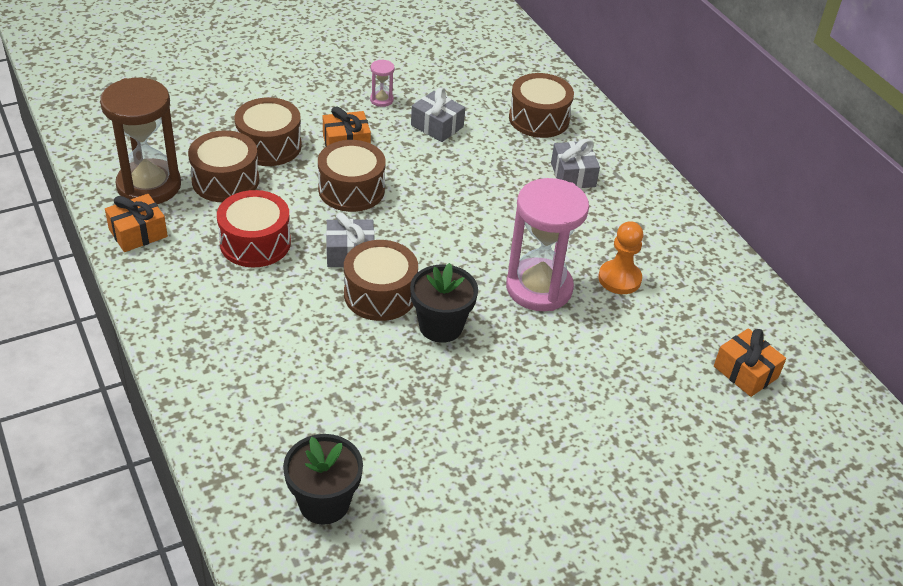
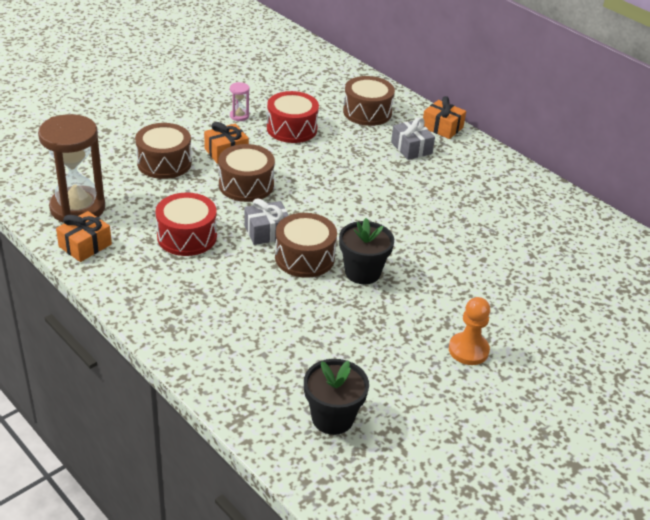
camera: 15 degrees left, 5 degrees down
(225, 180) = (140, 194): brown drum -> none
(437, 126) = (292, 129): grey gift -> red drum
(539, 288) = (423, 232): pink hourglass -> none
(619, 279) = (479, 215): orange pawn -> orange pawn (468, 350)
(745, 372) = (599, 264): orange gift -> orange gift (442, 127)

